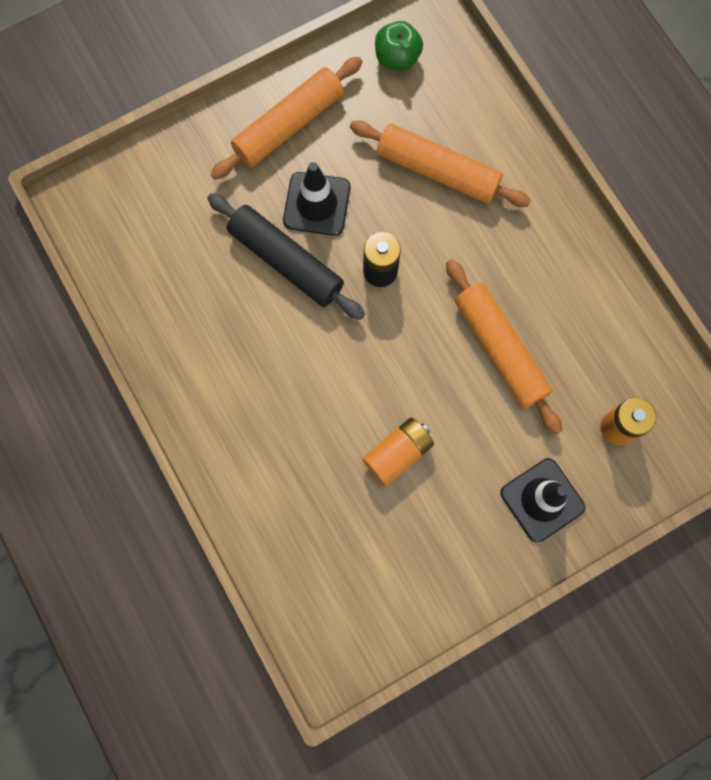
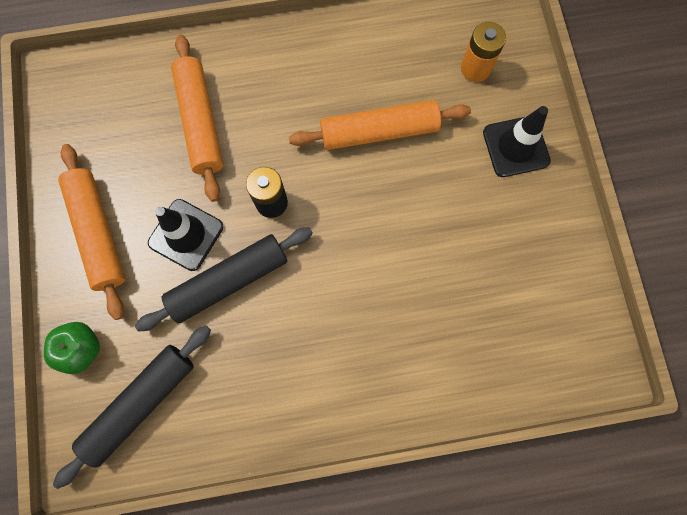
camera: 70 degrees left, 0 degrees up
(145, 229) = (141, 403): none -> black rolling pin
(397, 58) = (79, 117): green apple -> green apple (82, 349)
(398, 453) = (439, 246): orange battery -> none
(438, 171) = (200, 122): orange rolling pin -> orange rolling pin turned 60 degrees counterclockwise

